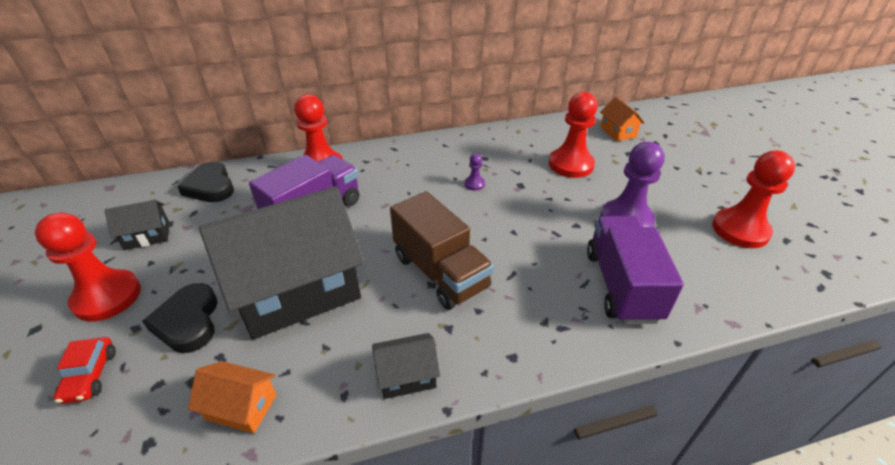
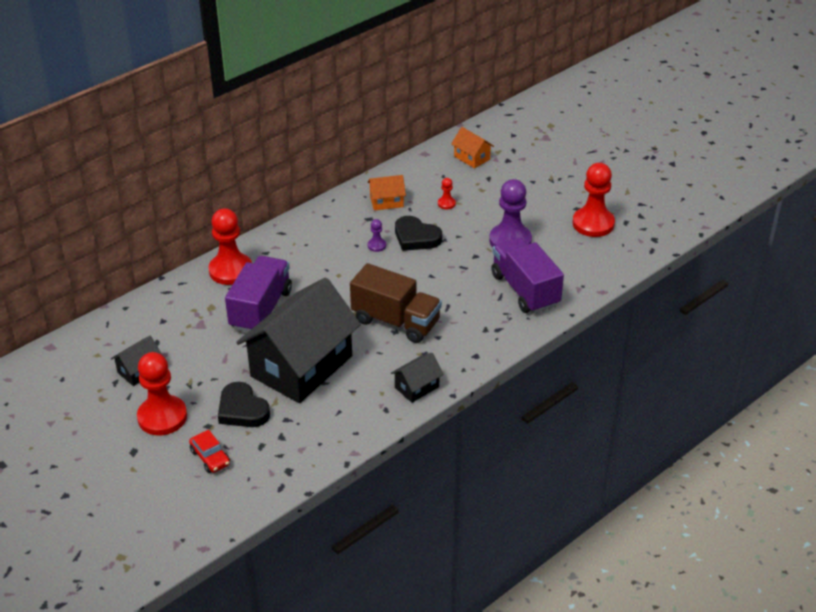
camera: 25 degrees left, 0 degrees up
(210, 187) = (146, 317): black heart -> black heart (416, 237)
(241, 407) = (328, 436): orange house -> orange house (386, 202)
(570, 164) = (446, 203): red pawn -> red pawn, size x0.44

